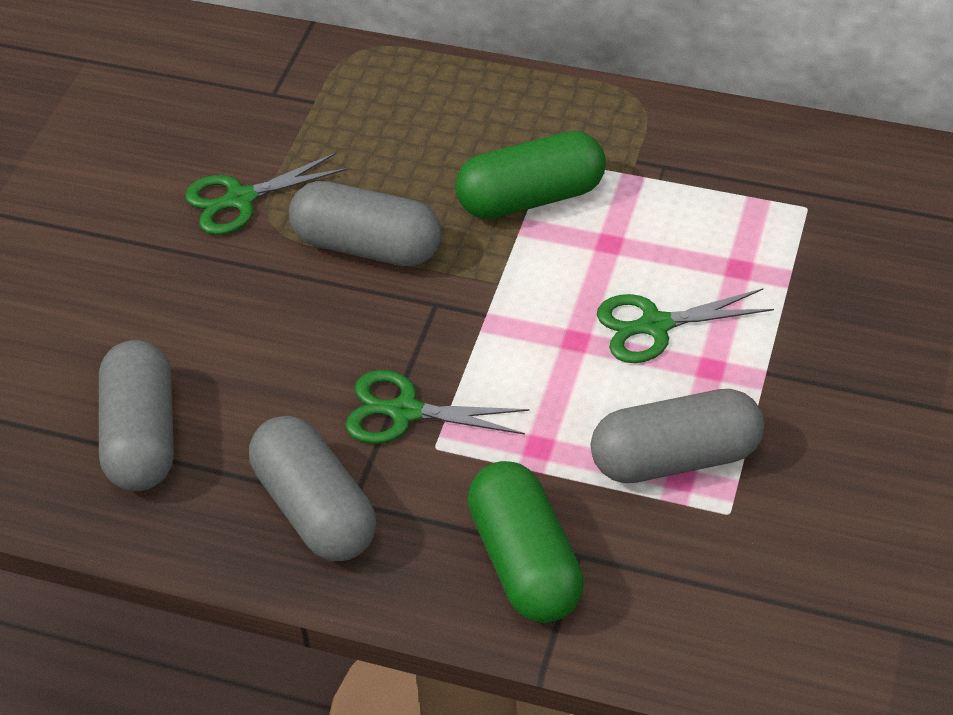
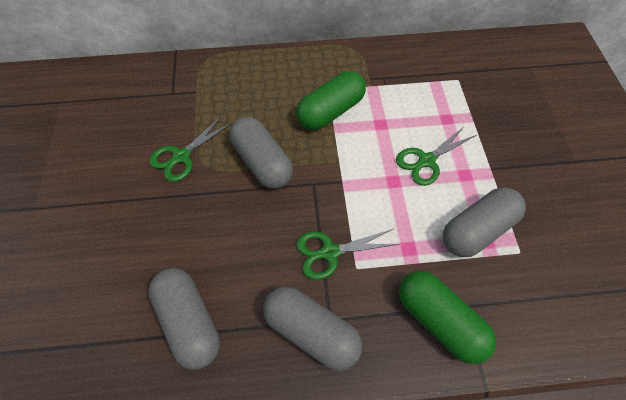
camera: 25 degrees left, 10 degrees up
(367, 246) = (262, 162): grey capsule -> grey capsule turned 60 degrees clockwise

